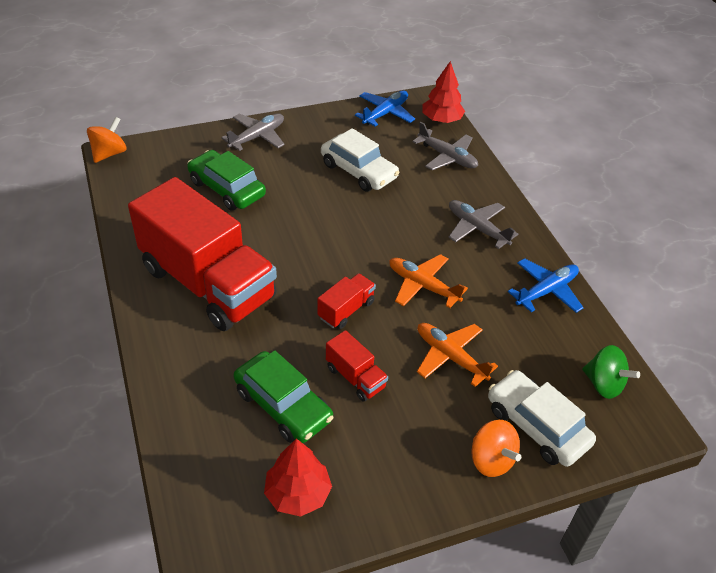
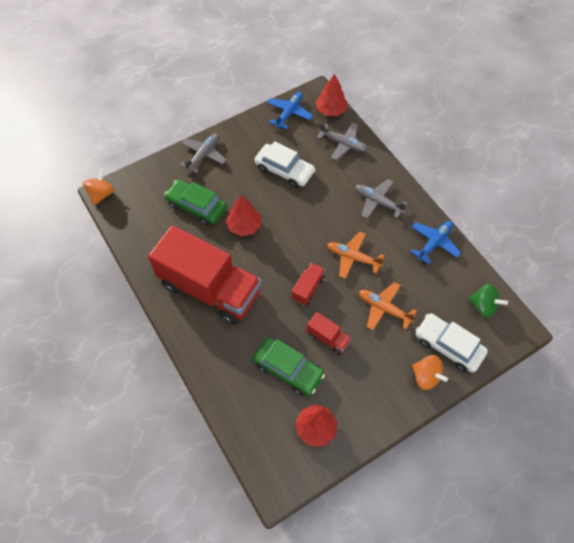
camera: 10 degrees left, 15 degrees up
(282, 221) = (244, 226): none -> red tree

